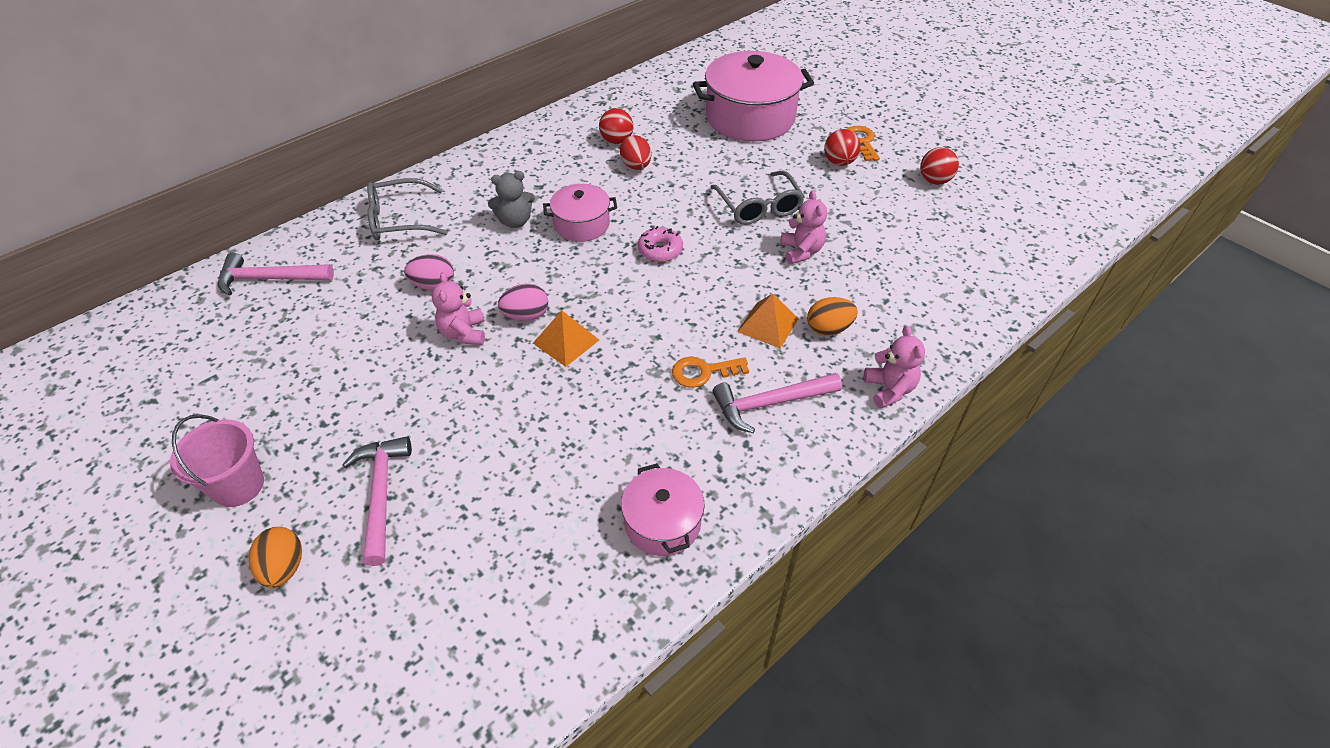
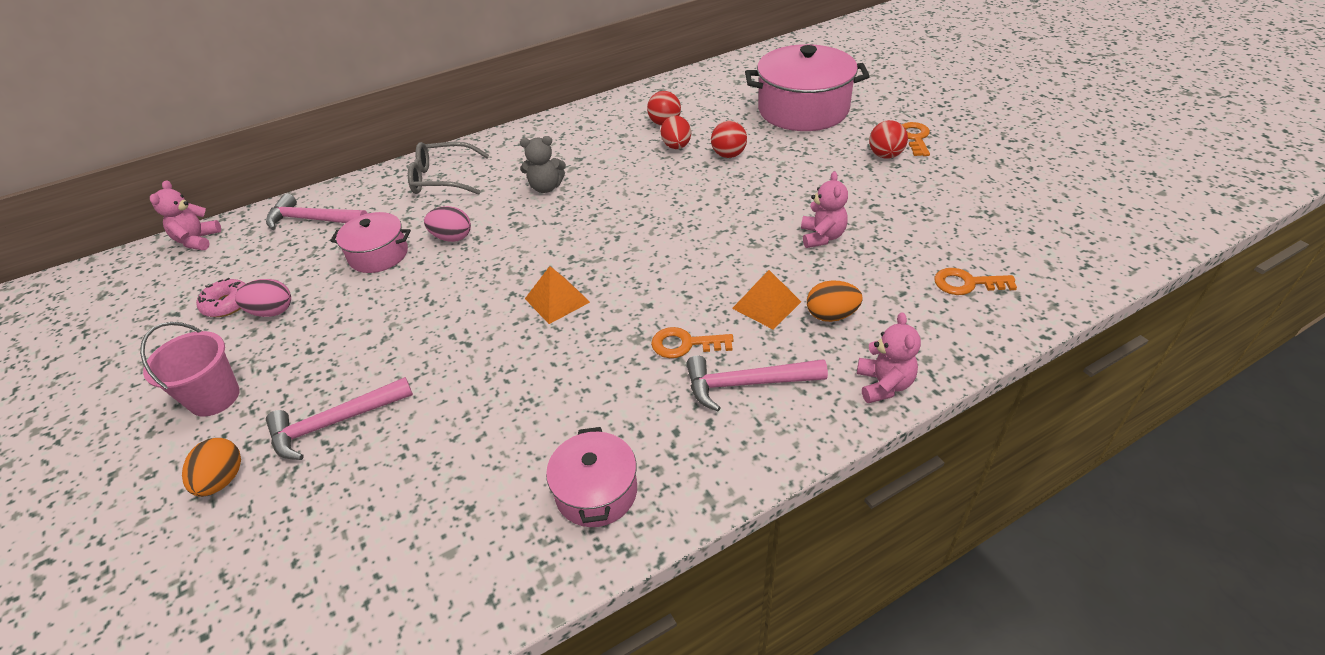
camera: 15 degrees right, 5 degrees down
(381, 494) = (334, 423): pink hammer -> pink hammer turned 120 degrees counterclockwise
(464, 333) = (464, 283): pink teddy bear -> pink teddy bear (197, 240)
(526, 315) = (527, 272): pink egg -> pink egg (272, 312)
(582, 224) = (607, 195): pink pot -> pink pot (378, 255)
(660, 250) = (676, 224): pink donut -> pink donut (227, 304)
(759, 207) = (789, 192): grey glasses -> none
(934, 180) = (986, 179): red ball -> red ball (728, 155)
(939, 285) = (967, 283): none -> orange key

